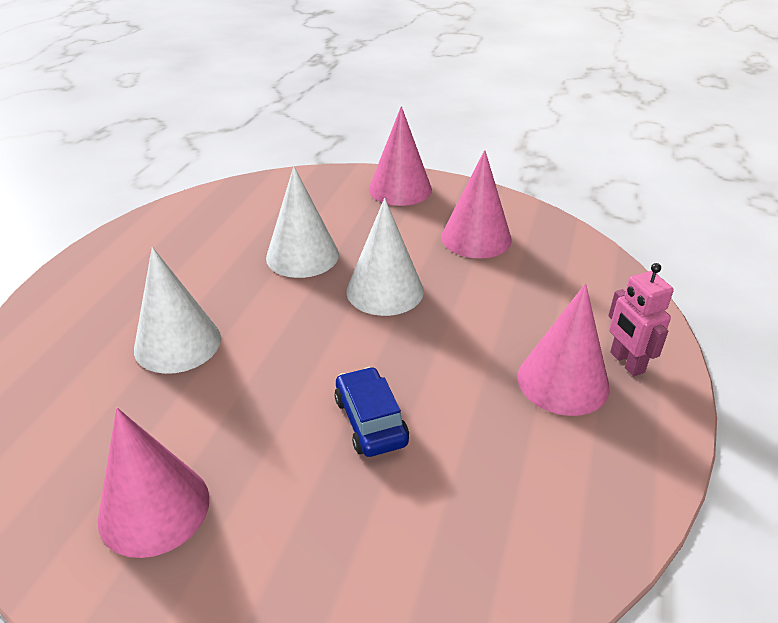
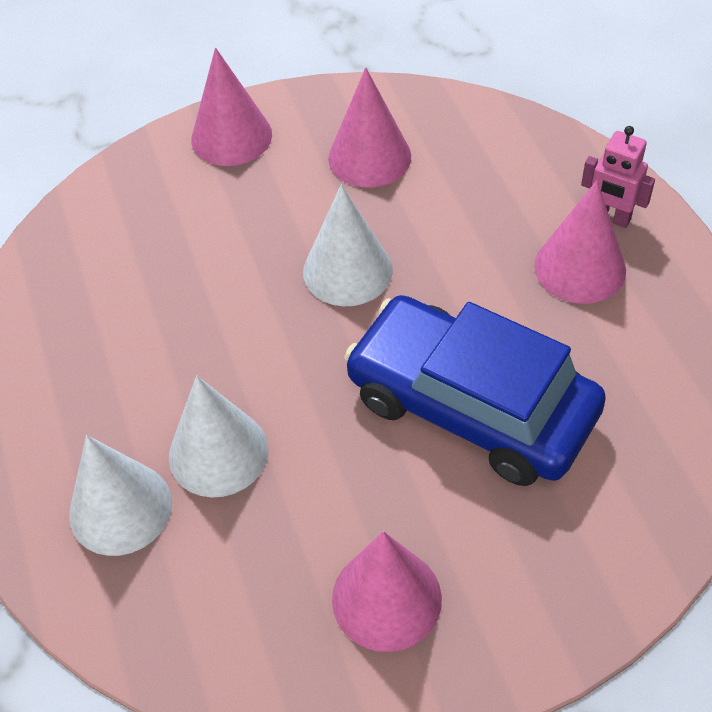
camera: 35 degrees left, 15 degrees up
(302, 256) = (224, 281): white cone -> white cone (120, 508)
(370, 421) = (471, 405): blue car -> blue car, size x2.27

